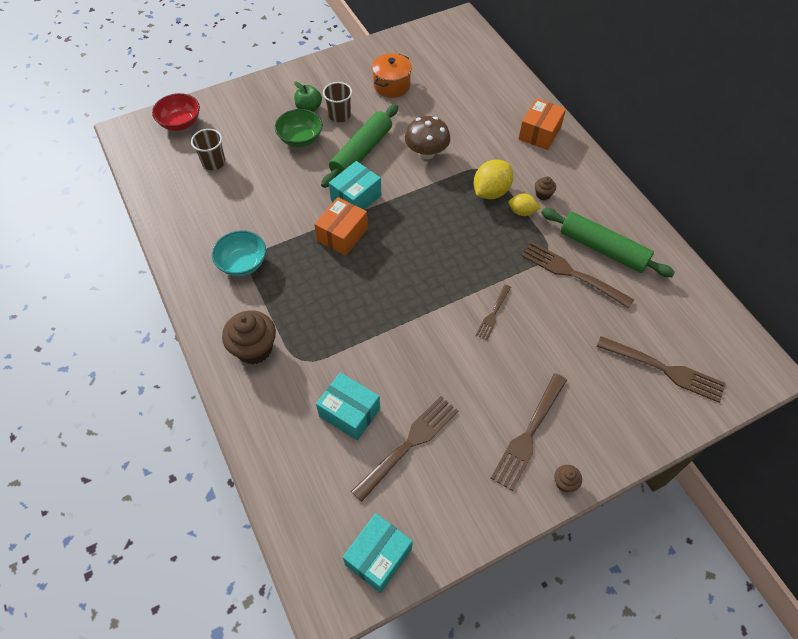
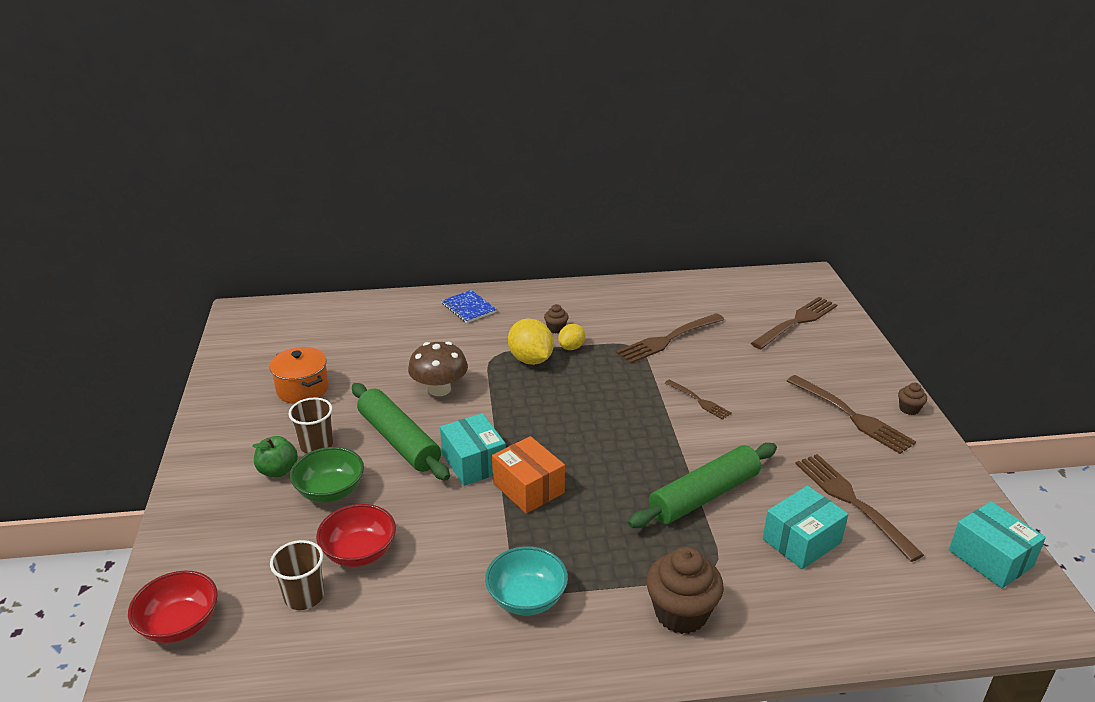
camera: 70 degrees left, 25 degrees down
(254, 172) = (359, 552): none -> red bowl
(539, 133) = (468, 308): orange box -> blue notebook
(603, 249) = (646, 314): green rolling pin -> green rolling pin (704, 495)

